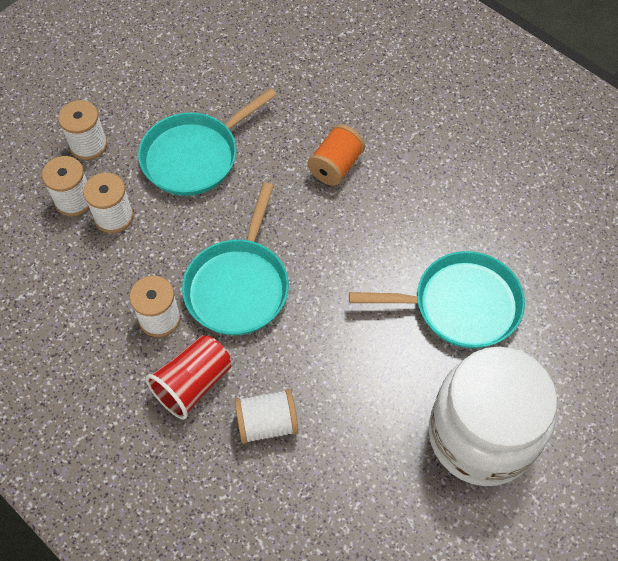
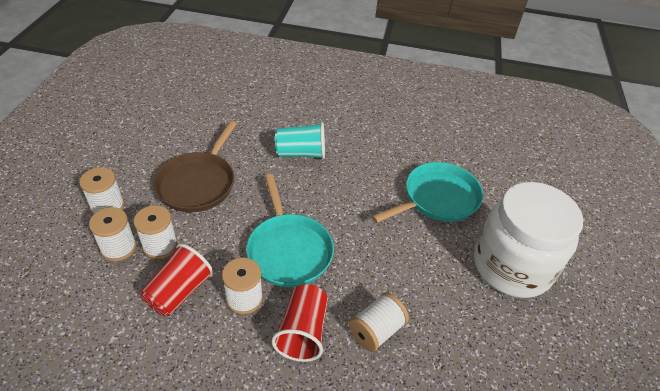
camera: 35 degrees left, 15 degrees down
(103, 278) = (179, 292): none -> red cup
(194, 156) = (198, 183): turquoise pan -> brown pan
(335, 166) = (301, 153): orange spool -> turquoise cup

